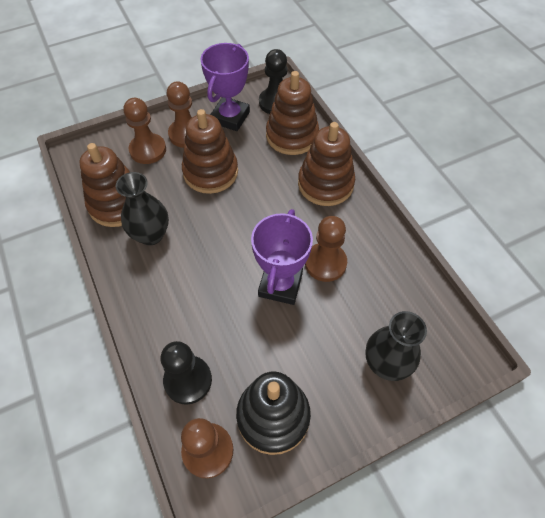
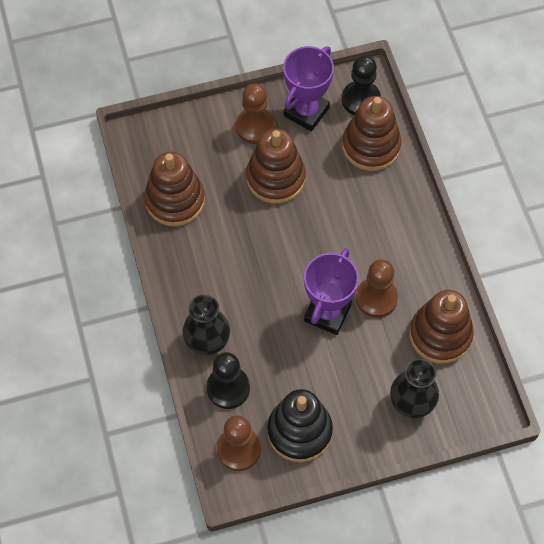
camera: 10 degrees right, 5 degrees up
(148, 150) = (211, 140): brown pawn -> none
(151, 235) = (206, 240): black vase -> black vase (207, 342)
(325, 184) = (395, 211): brown stacking toy -> brown stacking toy (440, 335)

